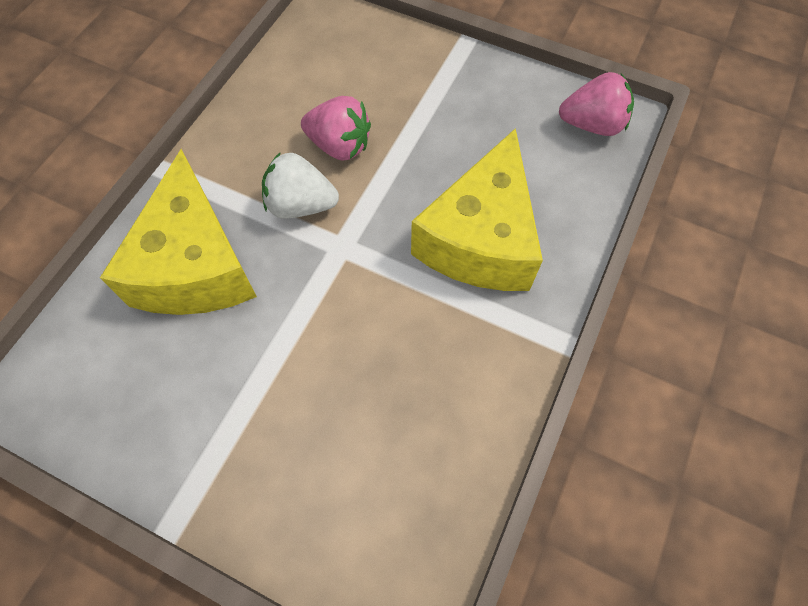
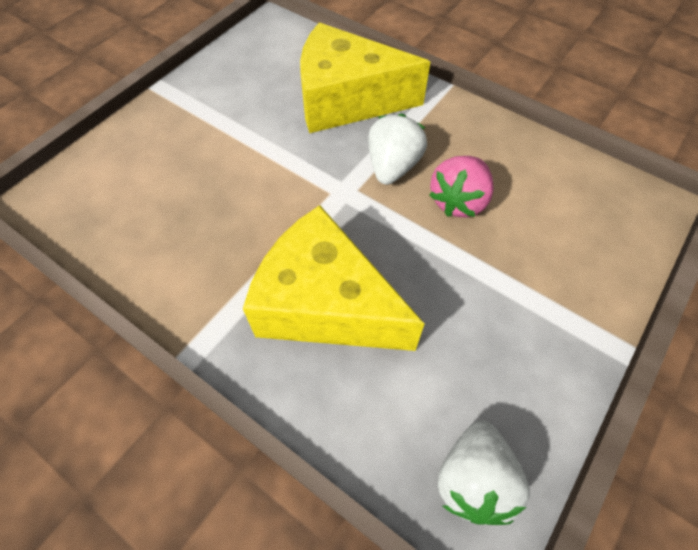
camera: 100 degrees right, 5 degrees down
(592, 125) = (473, 479): pink strawberry -> white strawberry

